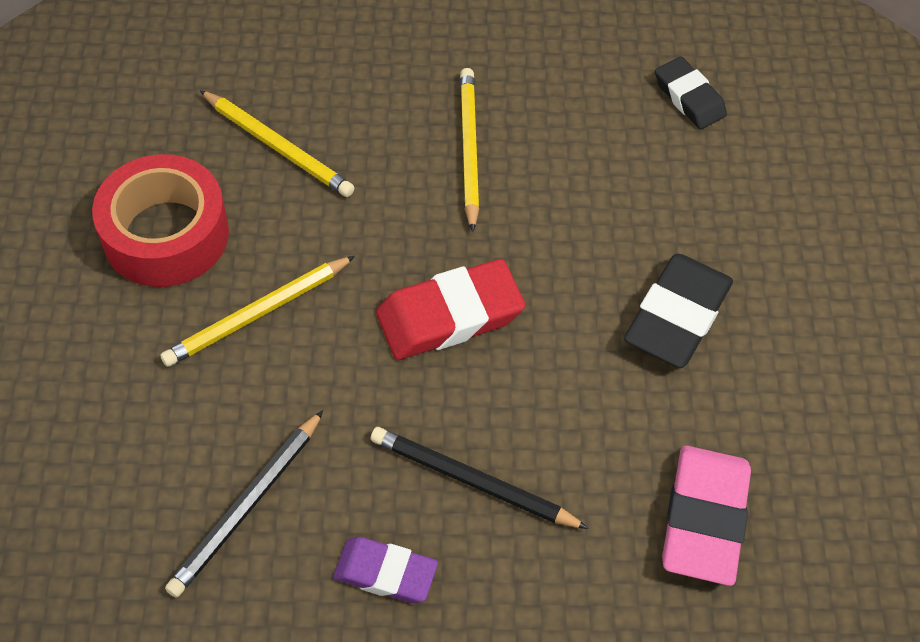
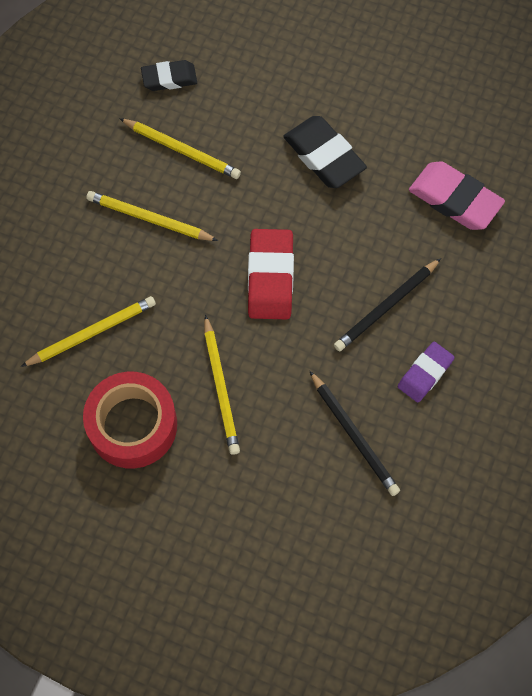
camera: 65 degrees left, 10 degrees up
(589, 148) = (181, 150): none -> yellow pencil

